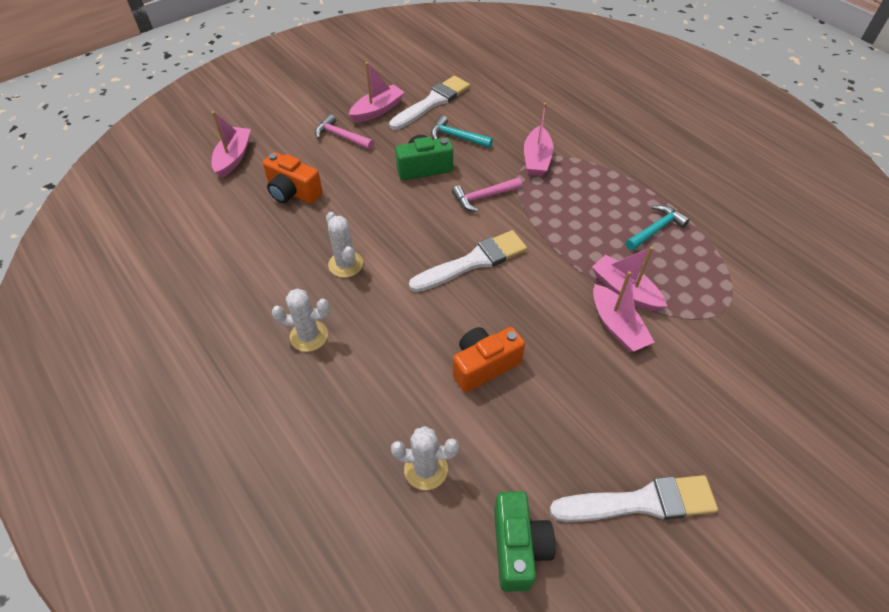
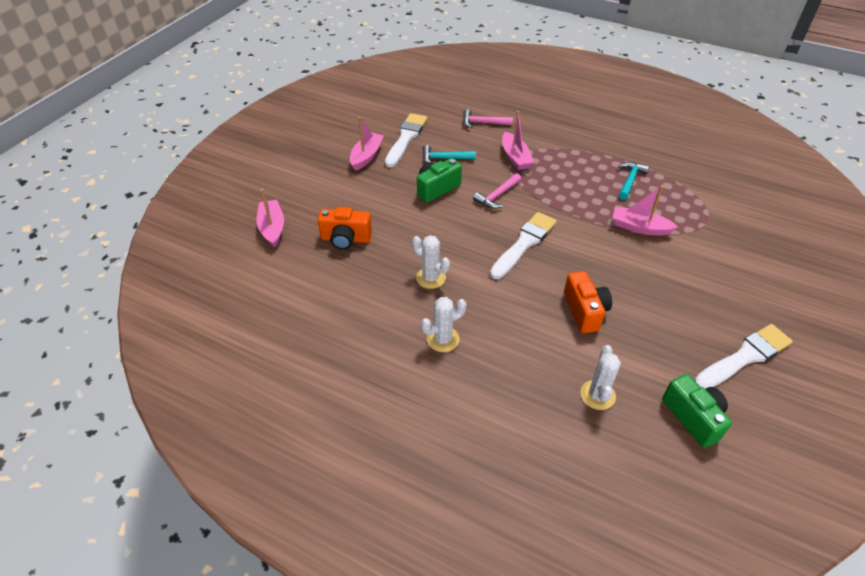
camera: 25 degrees left, 5 degrees down
(341, 136) = (352, 184): pink hammer -> pink hammer (483, 123)
(426, 469) = (597, 395): white cactus -> white cactus turned 60 degrees counterclockwise
(484, 366) = (585, 311): orange camera -> orange camera turned 135 degrees clockwise
(617, 326) = (651, 253): pink boat -> none

